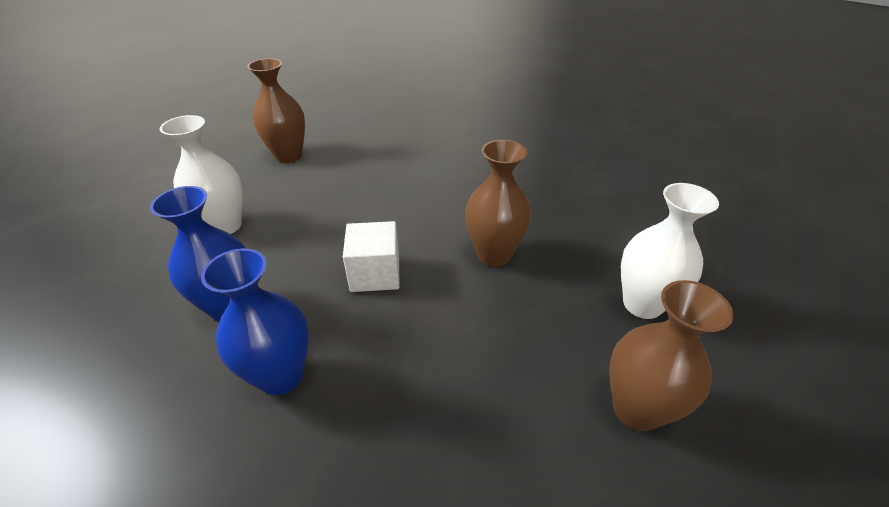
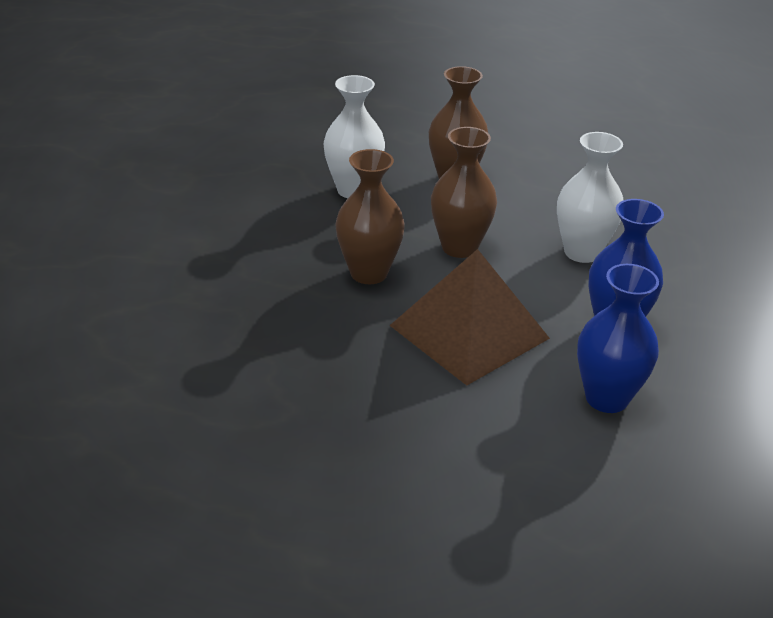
camera: 125 degrees left, 5 degrees down
(225, 225) = (533, 493): white vase -> white vase (582, 252)
(288, 156) = (339, 547): brown vase -> brown vase (459, 247)
(375, 273) = (469, 332): white cube -> brown pyramid

